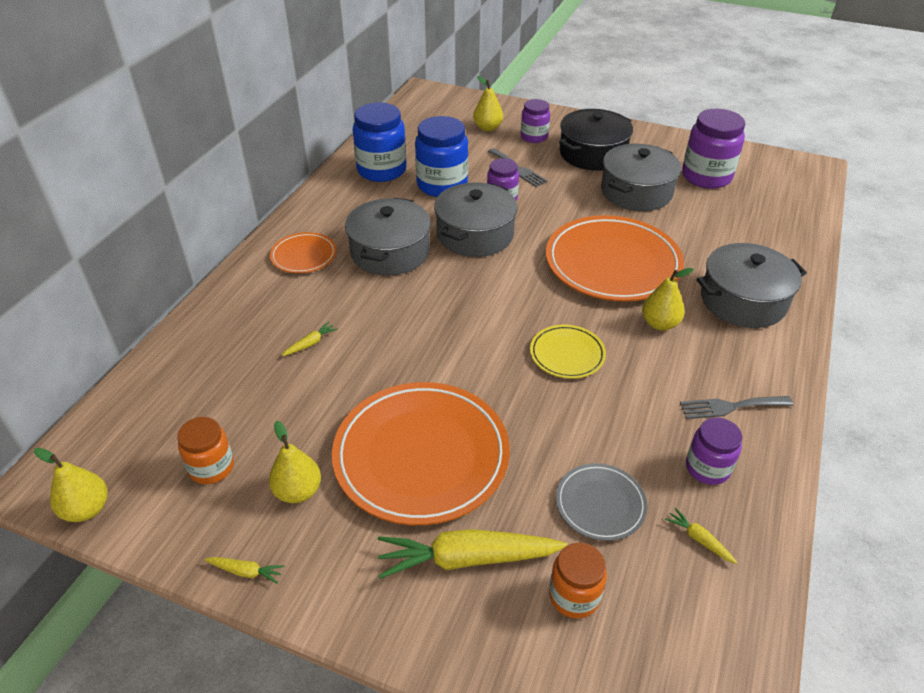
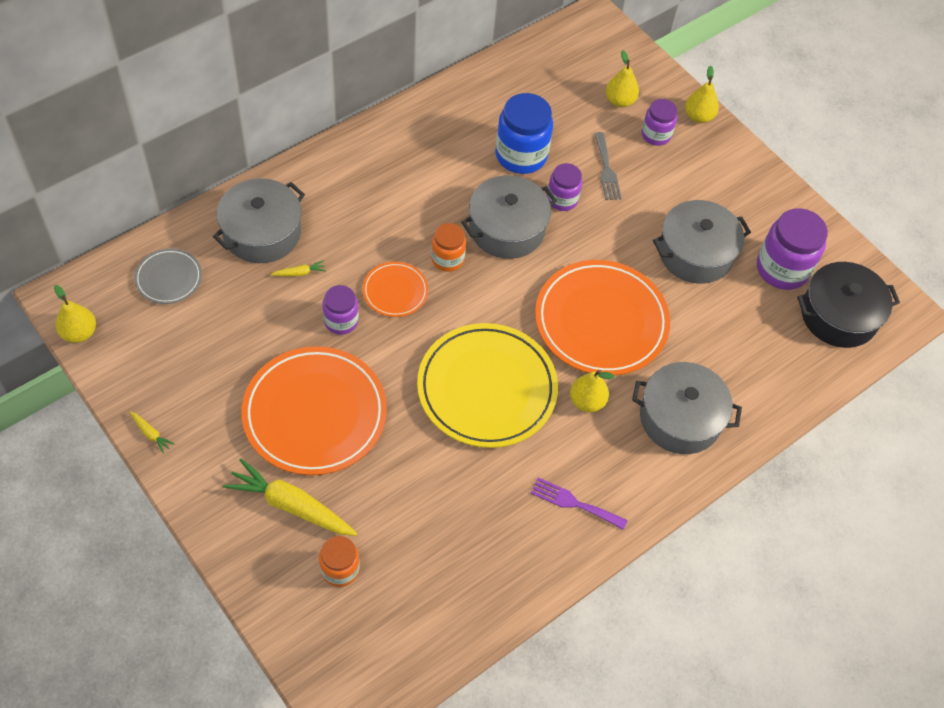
camera: 25 degrees right, 15 degrees up
(212, 467) = (171, 344): orange jar -> orange jar (447, 259)
(298, 491) = (216, 394): yellow pear -> yellow pear (698, 116)
(304, 256) = (349, 180): orange plate -> orange plate (395, 291)
(381, 170) = (479, 110): blue jar -> none
(390, 252) = (421, 211): grey pot -> grey pot (262, 232)
(567, 354) = (487, 388): yellow plate -> yellow plate, size x2.05
(592, 154) = (695, 185): black pot -> black pot (838, 315)
(600, 504) = (409, 520): grey plate -> grey plate (168, 278)
(699, 539) = (455, 583): yellow carrot -> none
(707, 468) = (509, 538): purple jar -> purple jar (341, 321)
(730, 407) = (574, 503): grey fork -> purple fork

